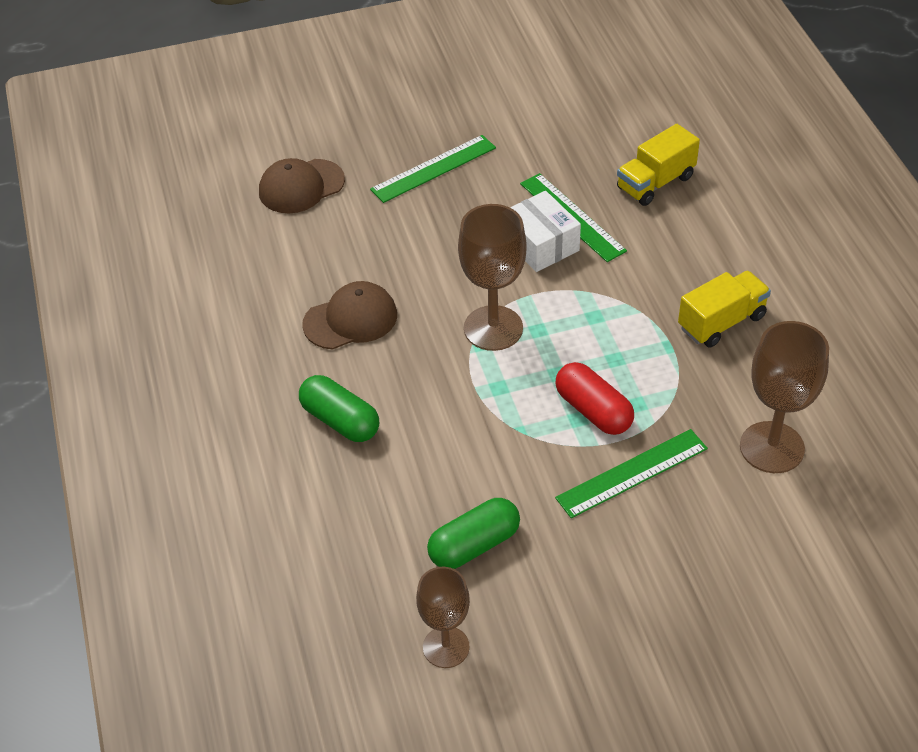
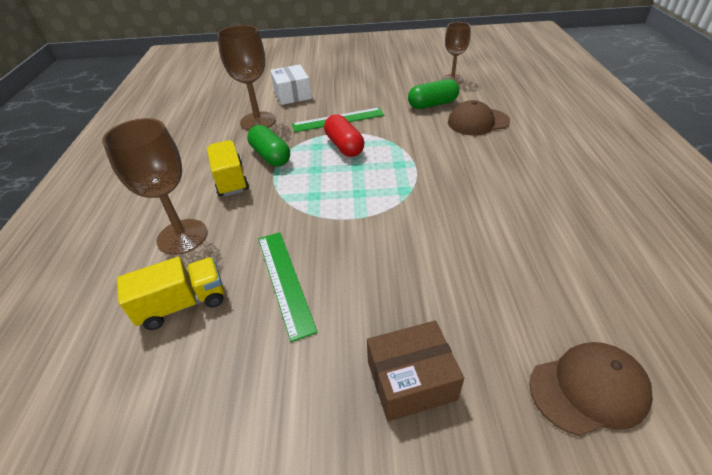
camera: 165 degrees left, 5 degrees down
(340, 420) = (510, 160): green capsule -> green capsule (270, 156)
(350, 319) = (508, 221): brown cap -> brown cap (478, 122)
(433, 168) = (411, 380): green ruler -> brown box
(493, 328) = (392, 198): brown goblet -> brown goblet (182, 237)
(540, 244) = (327, 258): white box -> white box (292, 94)
(721, 322) = (231, 180): yellow truck -> yellow truck turned 90 degrees clockwise

